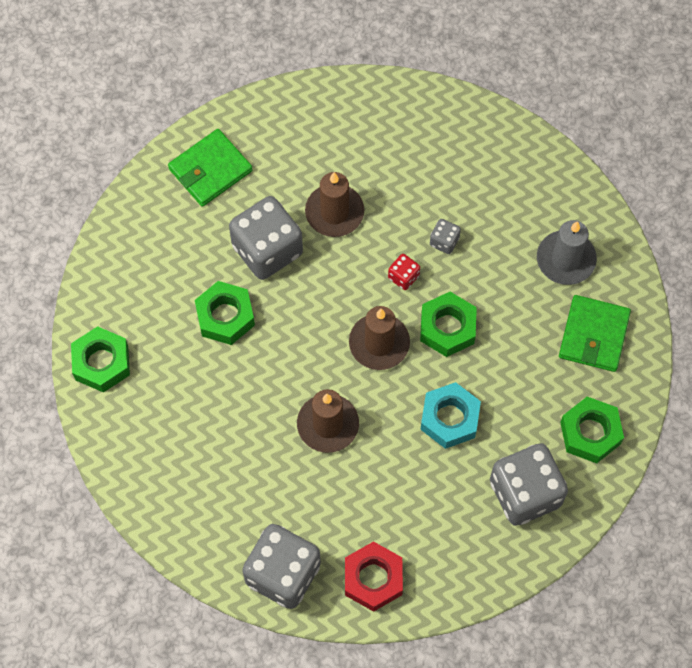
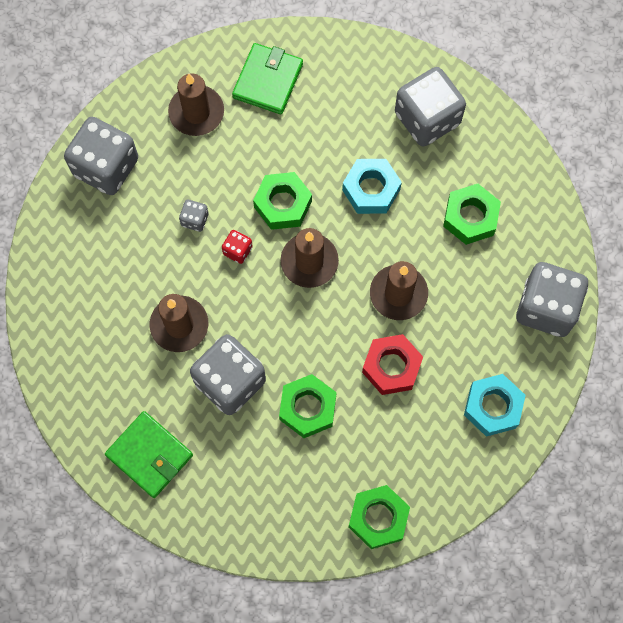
camera: 100 degrees left, 5 degrees up
(187, 495) = (492, 407): none -> turquoise nut
(373, 579) = (532, 231): red nut -> red nut (391, 367)
(515, 167) = (106, 167): none -> grey dice
(565, 259) = (196, 112): grey candle -> brown candle
(590, 433) = (361, 73): green nut -> green nut (470, 217)
(594, 335) = (268, 81): green wallet -> green wallet turned 75 degrees counterclockwise

